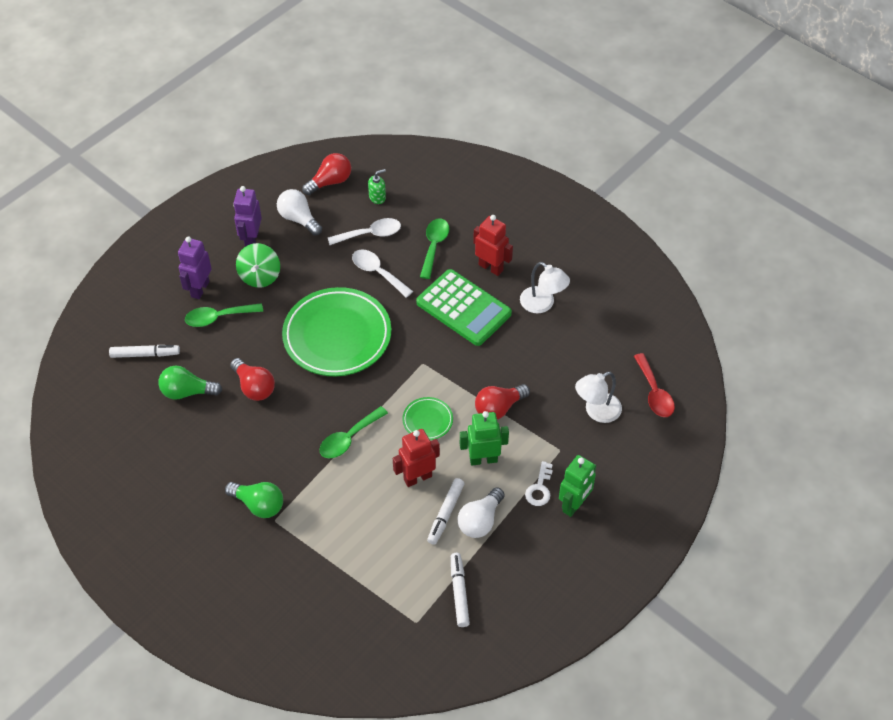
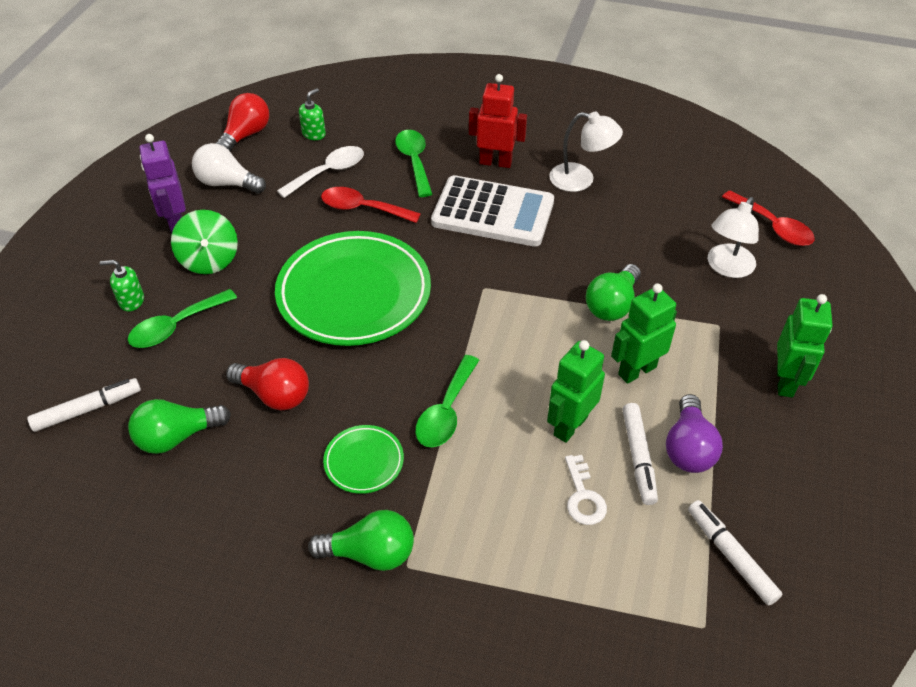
camera: 25 degrees left, 5 degrees down
(200, 289) = (131, 301): purple robot -> green soap dispenser
(377, 272) = (362, 208): white spoon -> red spoon
(417, 477) = (570, 425): red robot -> green robot
(427, 420) = (535, 351): green plate -> green plate (364, 461)
(463, 308) = (493, 212): green calculator -> white calculator
(480, 520) = (688, 448): white light bulb -> purple light bulb
(499, 408) = (612, 304): red light bulb -> green light bulb
(539, 488) = (730, 378): white key -> white key (583, 496)

